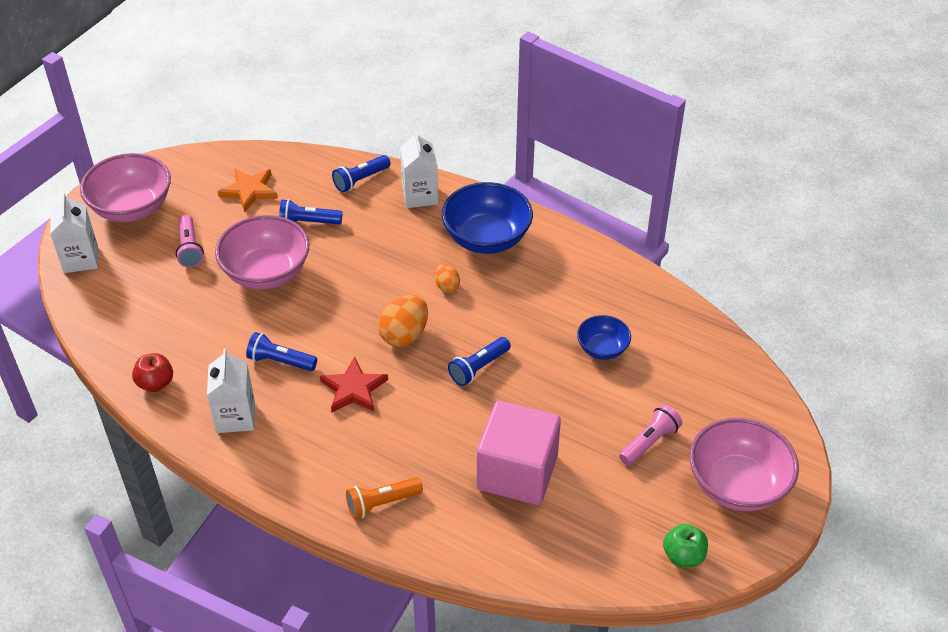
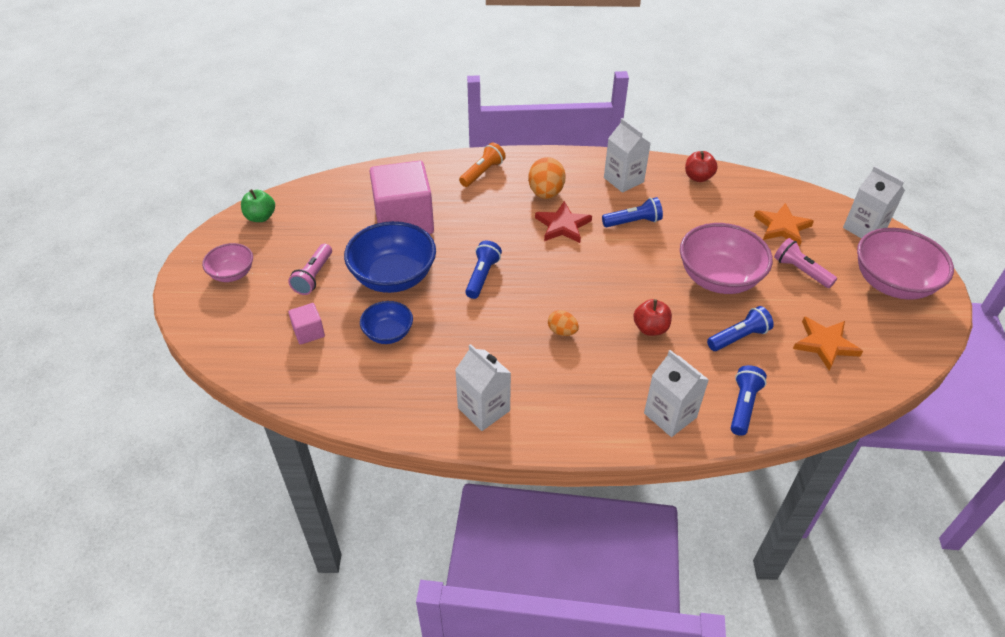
camera: 150 degrees right, 0 degrees up
(149, 293) = (782, 227): none -> orange star
(371, 258) = (650, 328): none -> red apple
(404, 335) = (561, 277): orange egg -> orange egg (546, 193)
(487, 238) = (565, 396): blue bowl -> blue bowl (393, 277)
(557, 255) = (483, 409): none -> white carton
(677, 381) = (308, 332): none -> pink cube
(737, 485) = (232, 273): pink bowl -> pink bowl, size x0.55

